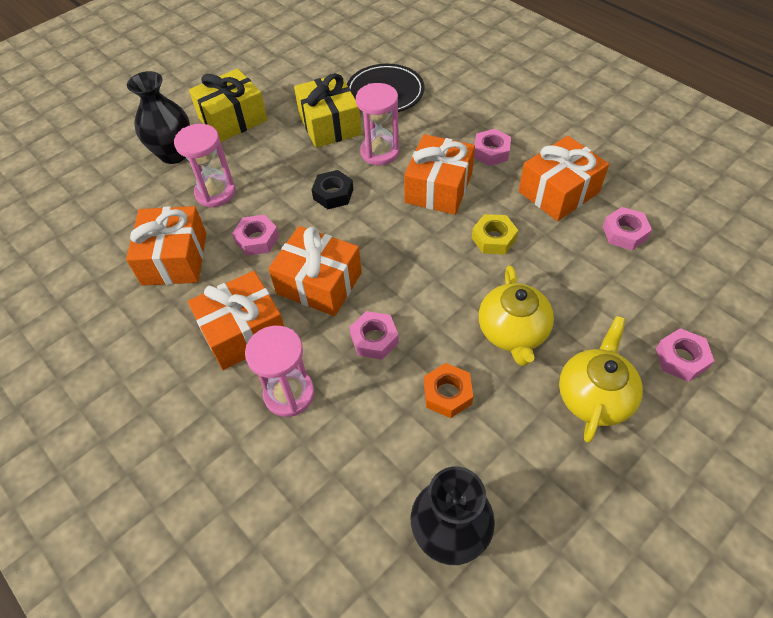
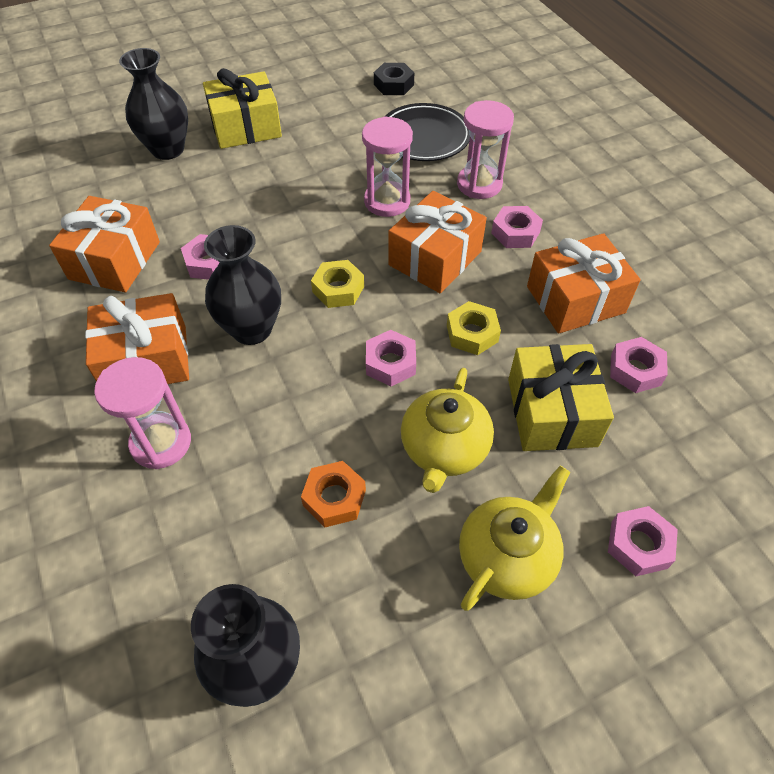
camera: 15 degrees right, 0 degrees up
(215, 193) = (190, 201): pink hourglass -> pink hourglass (479, 184)
(319, 283) = (252, 329): orange gift -> black vase
(329, 124) = (346, 157): yellow gift -> yellow gift (551, 412)
(333, 194) = (314, 235): black nut -> black nut (393, 85)
(374, 232) = (338, 289): none -> yellow nut
(374, 339) = (282, 409): pink nut -> pink nut (390, 363)

